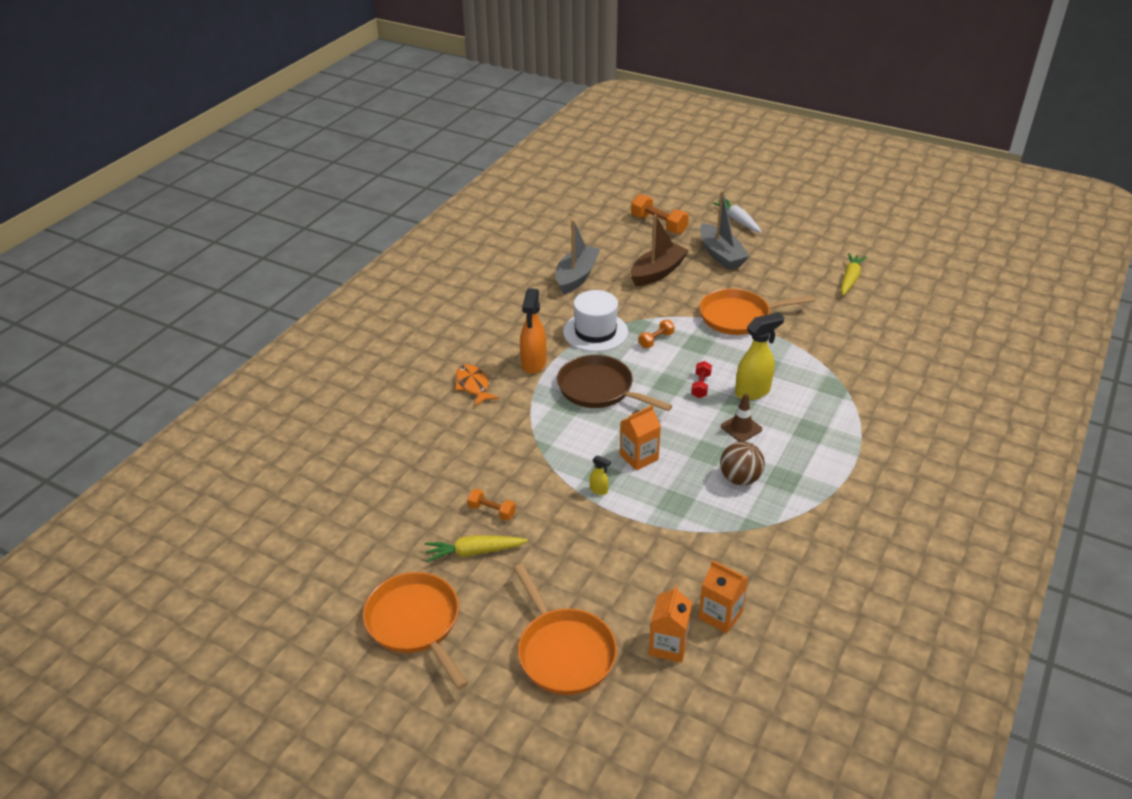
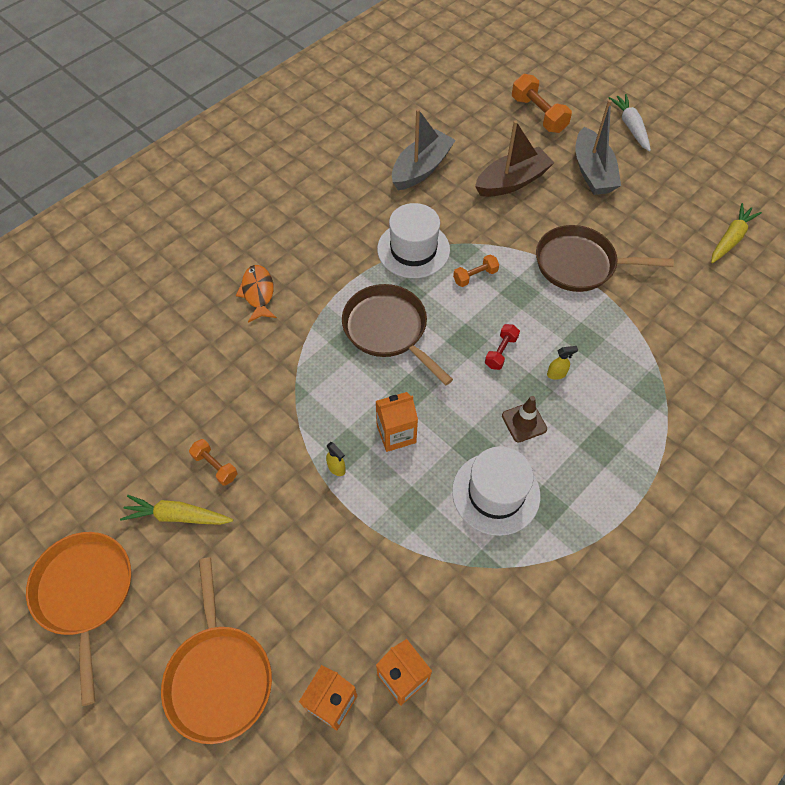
camera: 15 degrees right, 20 degrees up
(533, 364) = (331, 278): orange spray bottle -> none
(738, 317) = (580, 264): orange pan -> brown pan
(740, 478) = (496, 493): brown ball -> white hat
(753, 391) = (556, 374): yellow spray bottle -> yellow spray bottle, size x0.45

